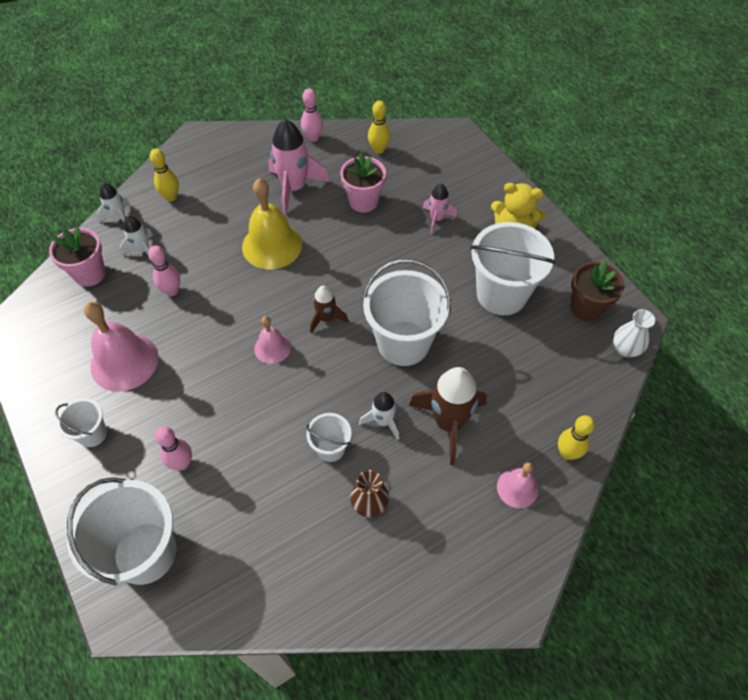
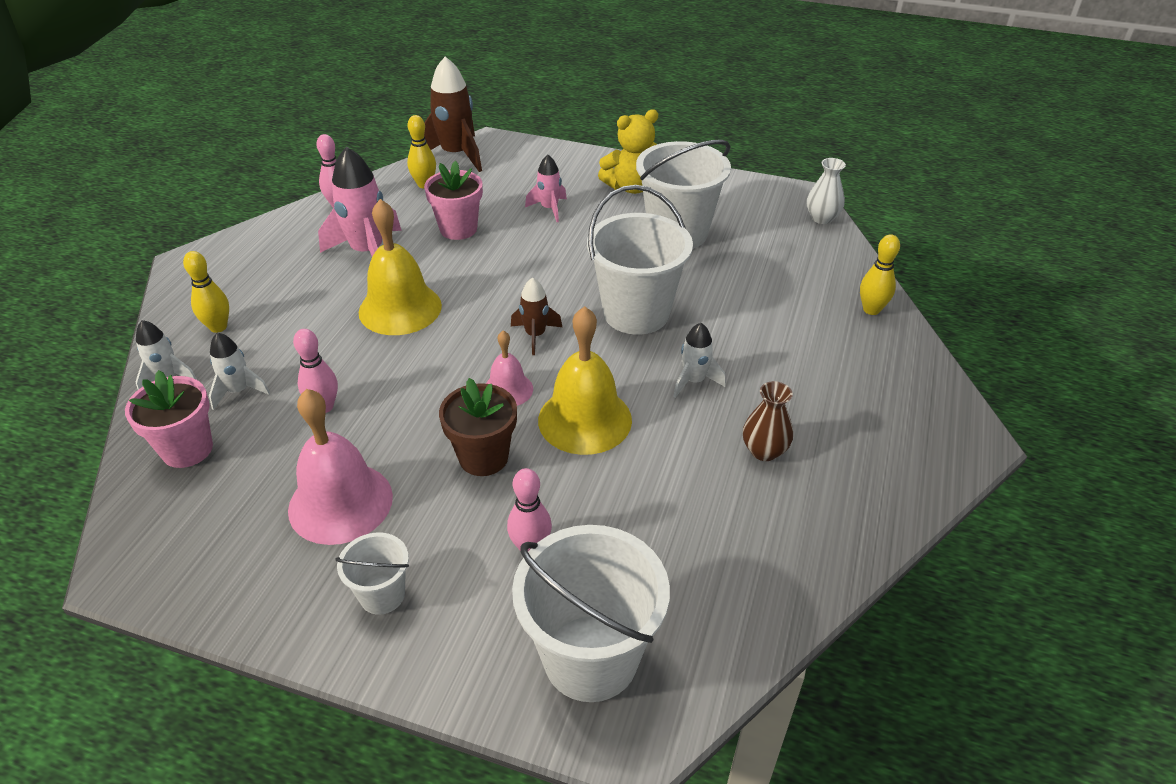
camera: 40 degrees left, 15 degrees down
(292, 401) = (585, 419): none -> yellow bell
(330, 448) = (672, 432): white bucket -> none
(448, 423) = (753, 347): brown rocket -> brown rocket (456, 155)
(517, 488) = (867, 357): pink bell -> none
(586, 308) = (757, 207): brown flower pot -> brown flower pot (483, 457)

